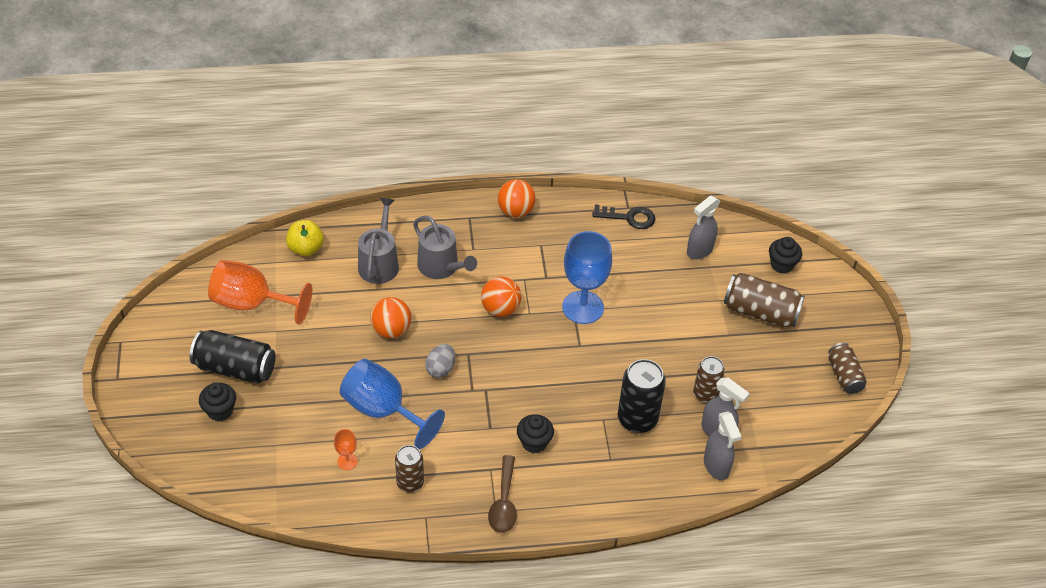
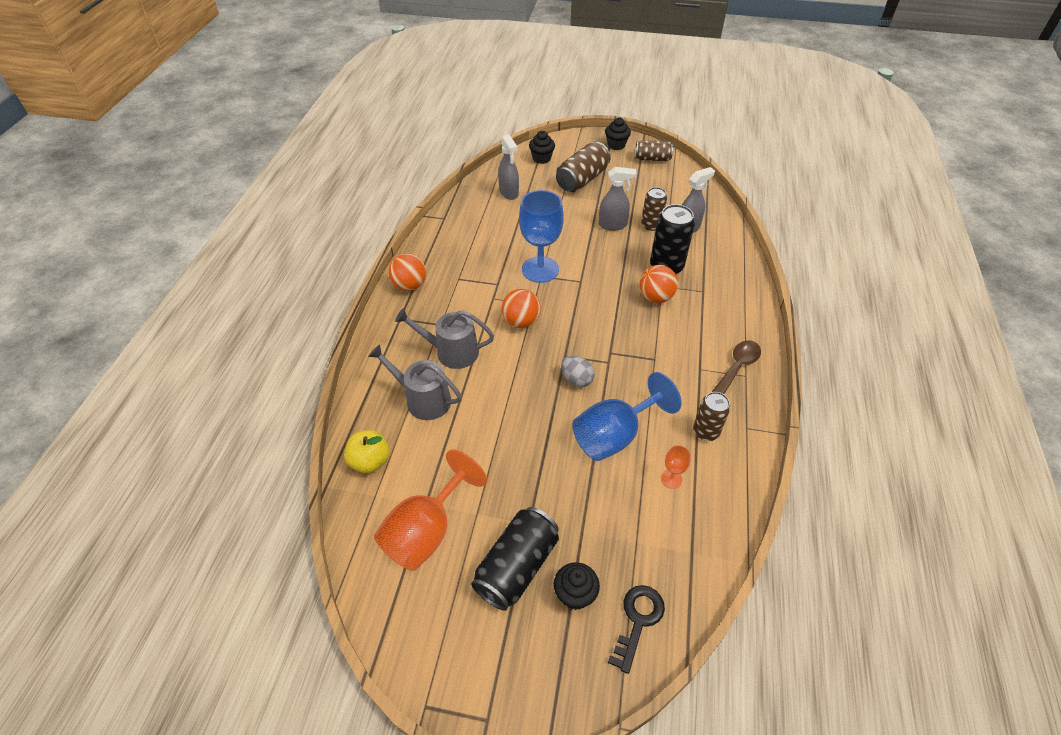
camera: 70 degrees left, 0 degrees up
(391, 330) = (515, 408): orange ball -> orange ball (655, 297)
(441, 267) = (451, 352): grey watering can -> grey watering can turned 150 degrees counterclockwise
(504, 502) = (737, 368): brown spoon -> brown spoon turned 75 degrees counterclockwise
(534, 442) = (677, 333): black cupcake -> black cupcake (616, 145)
(629, 217) = (455, 220): black key -> black key (637, 621)
(716, 466) = (719, 237): grey spray bottle -> grey spray bottle (613, 225)

